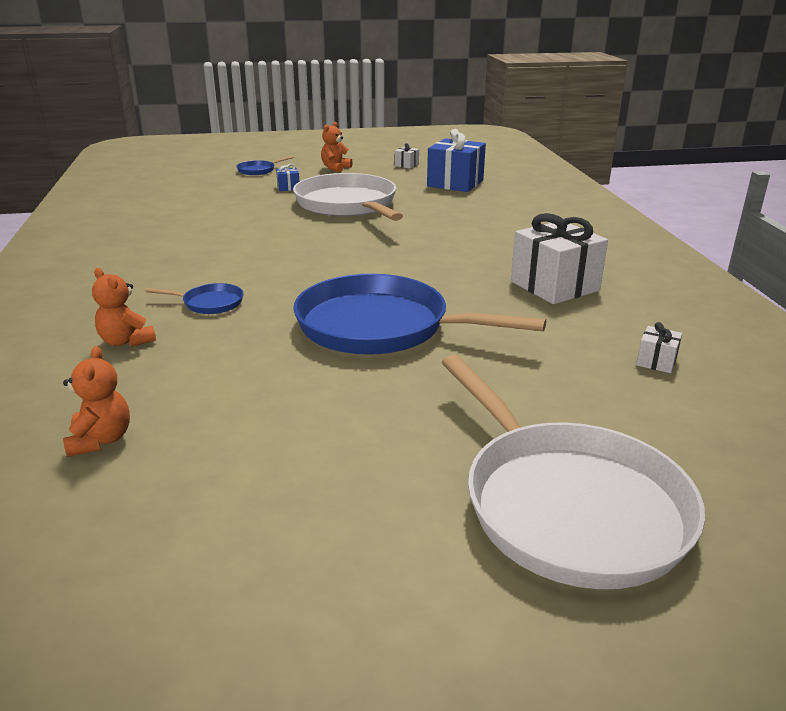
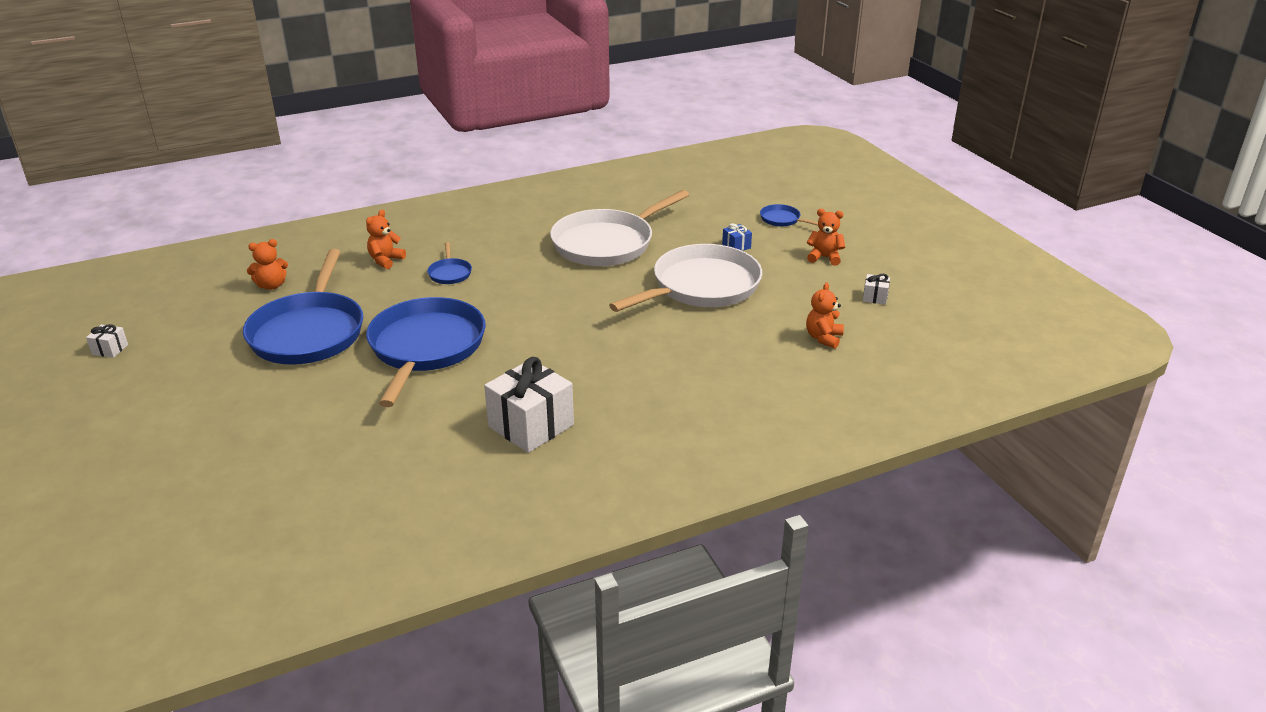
camera: 75 degrees right, 5 degrees up
(286, 406) = (309, 332): none -> blue pan
(455, 183) = (823, 338): blue gift -> orange teddy bear
(567, 505) = (201, 445): white pan -> white pan (607, 243)
(656, 361) = (386, 485): white gift -> white gift (110, 349)

